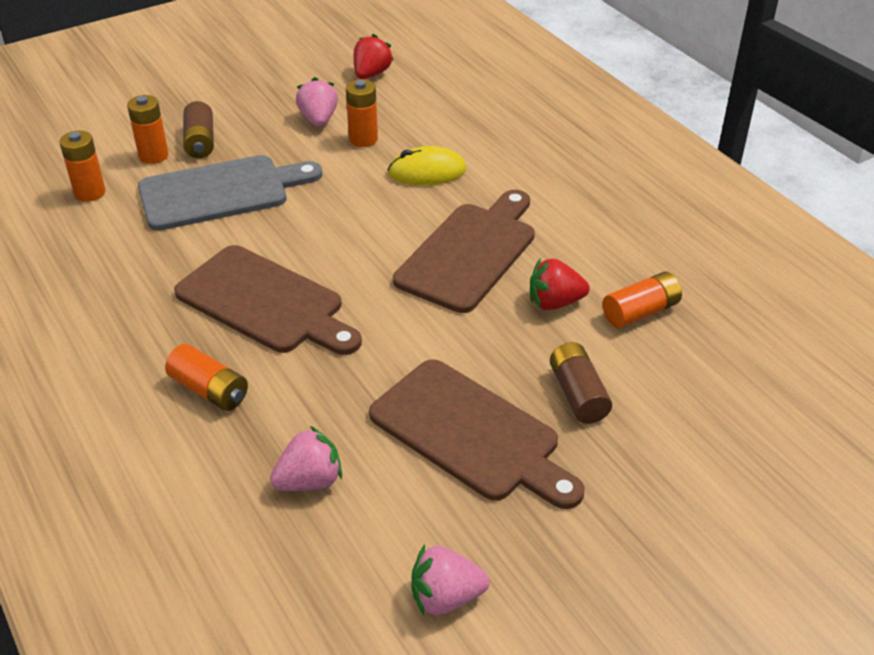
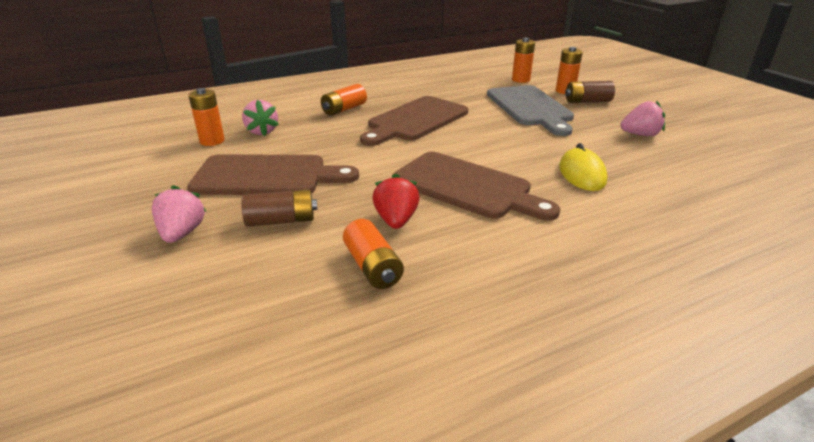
camera: 95 degrees right, 10 degrees down
(363, 139) = (620, 150): orange battery -> orange battery (212, 141)
(371, 74) = (734, 155): red strawberry -> none
(446, 597) = (150, 163): pink strawberry -> pink strawberry (182, 233)
(471, 434) = (267, 176): brown cutting board -> brown cutting board turned 135 degrees counterclockwise

